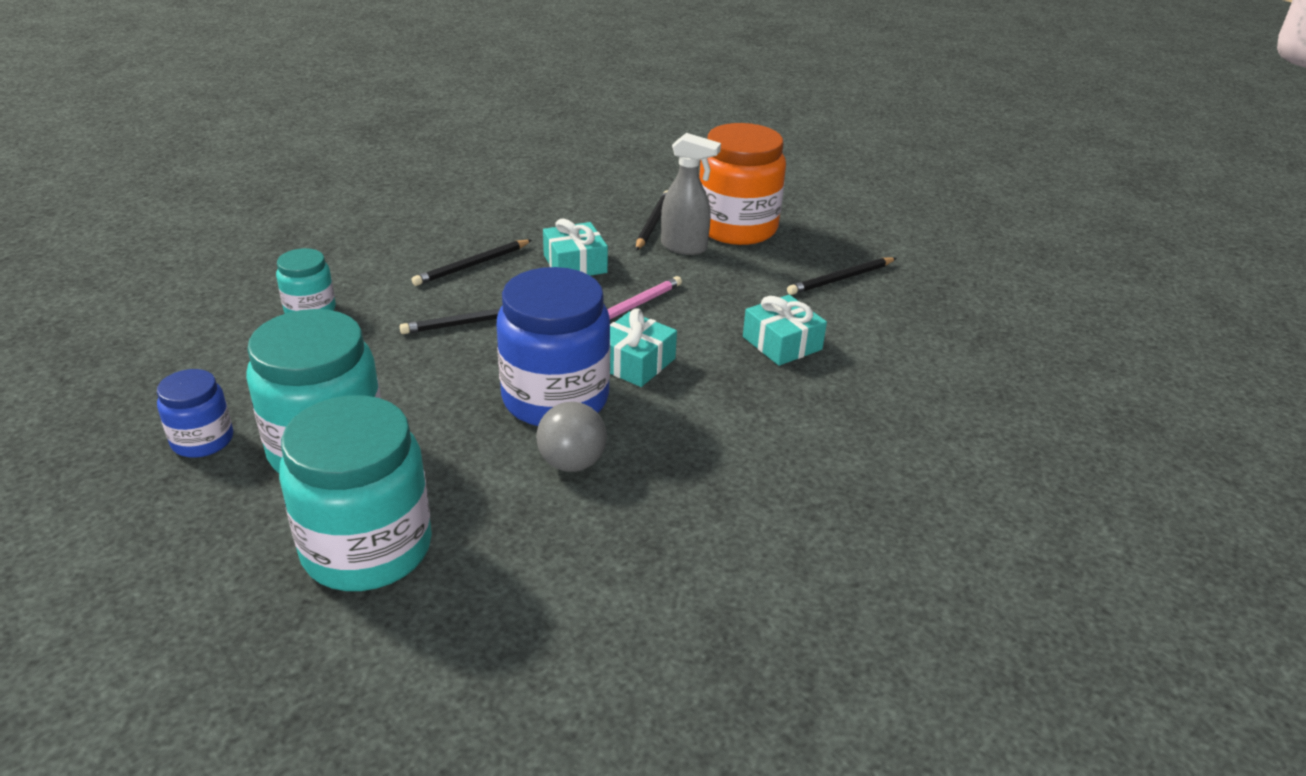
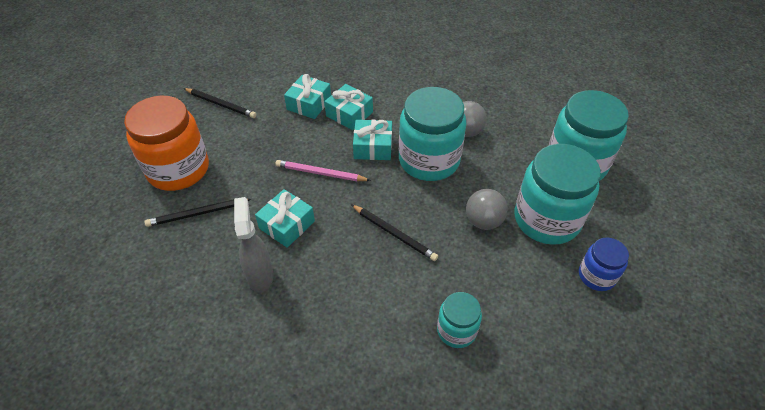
camera: 120 degrees left, 15 degrees up
(400, 393) = (483, 221): none -> grey ball
(472, 265) = (330, 278): black pencil -> none
(555, 399) = (429, 160): blue jar -> turquoise jar
(684, 247) = (225, 182): grey spray bottle -> grey spray bottle (260, 275)
(726, 369) = (349, 114): none -> turquoise gift

